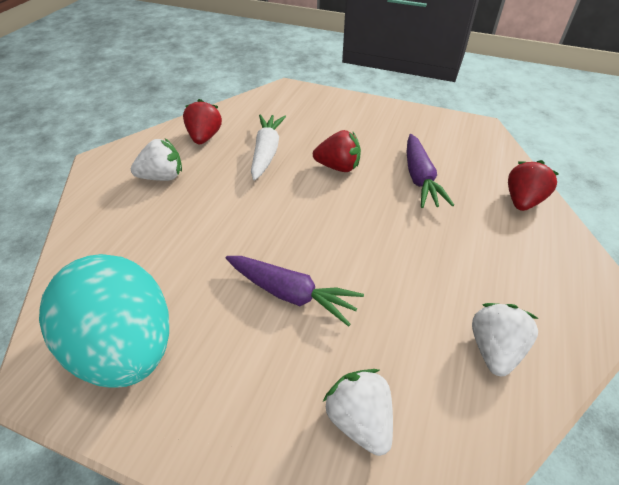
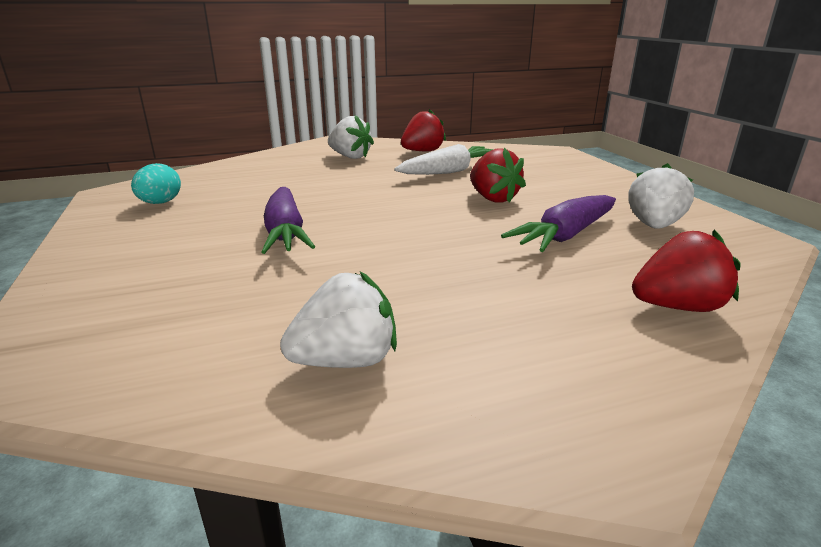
camera: 50 degrees right, 20 degrees down
(126, 347) = (160, 203): turquoise egg -> turquoise egg, size x0.41
(359, 419) = (157, 307): white strawberry -> white strawberry (653, 226)

